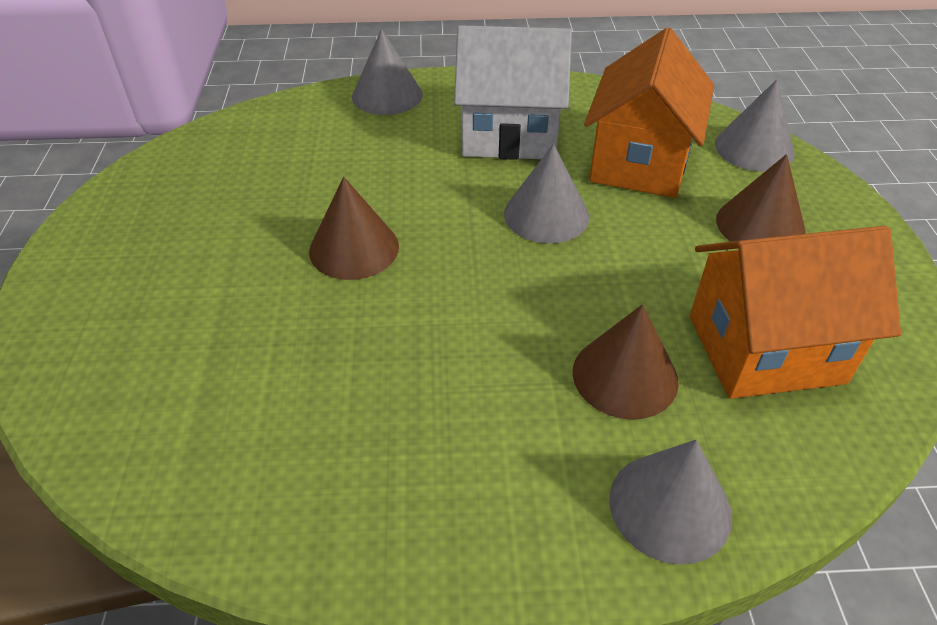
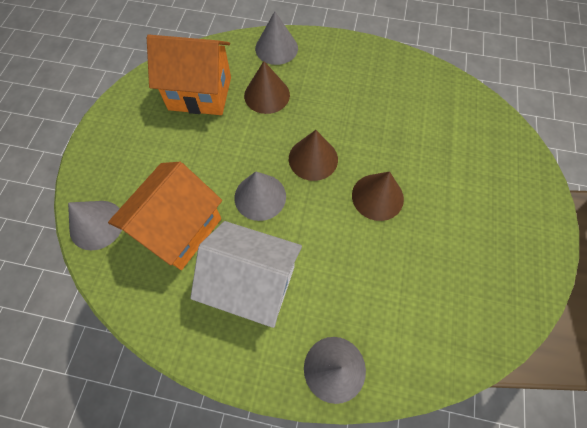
camera: 165 degrees left, 20 degrees up
(760, 225) = (146, 160): brown cone -> brown cone (313, 158)

